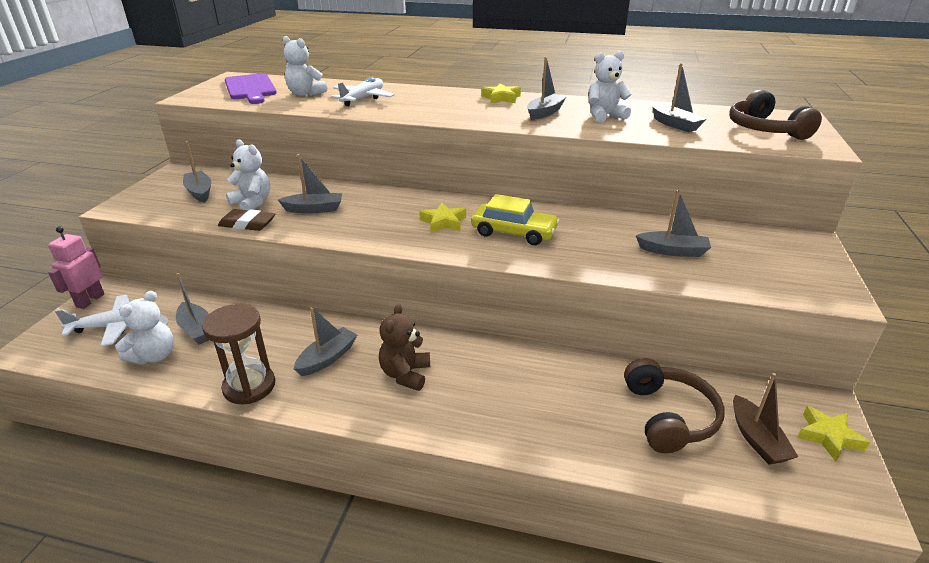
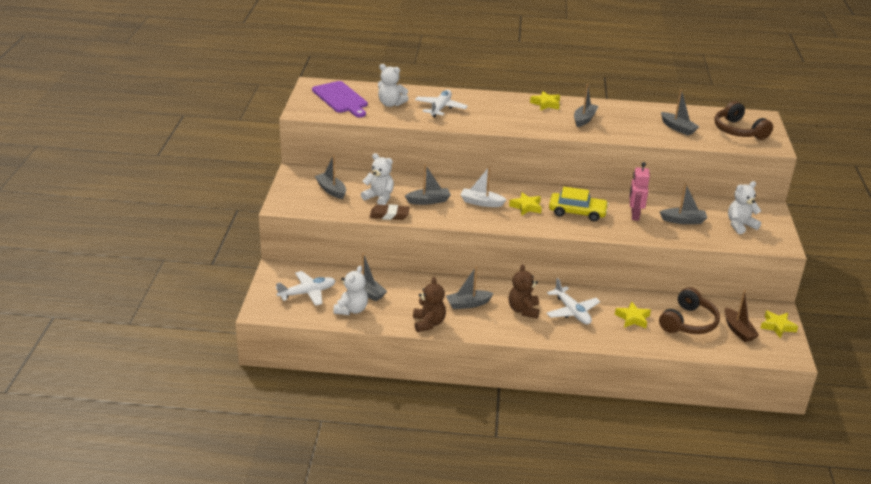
camera: 10 degrees left, 0 degrees up
(90, 300) = (271, 277): pink robot -> pink robot (634, 215)
(249, 386) = (428, 323): brown hourglass -> brown teddy bear
(327, 358) = (468, 304): grey boat -> grey boat turned 135 degrees counterclockwise
(384, 214) = (481, 202): none -> white boat
(480, 382) = (572, 312): none -> white plane
(575, 401) = (633, 318): none -> yellow star
(604, 116) = (628, 121): white teddy bear -> white teddy bear (740, 225)
(668, 416) = (688, 322): brown headphones -> brown headphones turned 45 degrees clockwise

